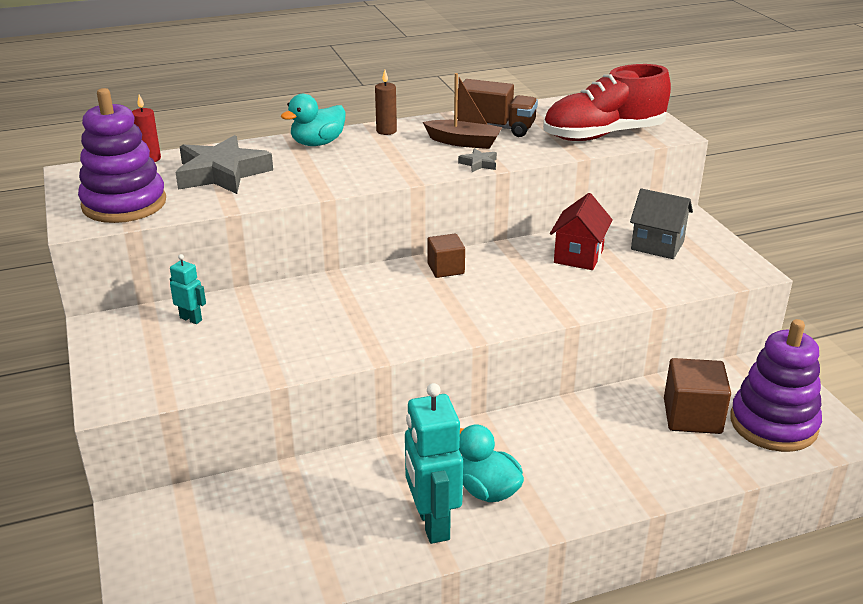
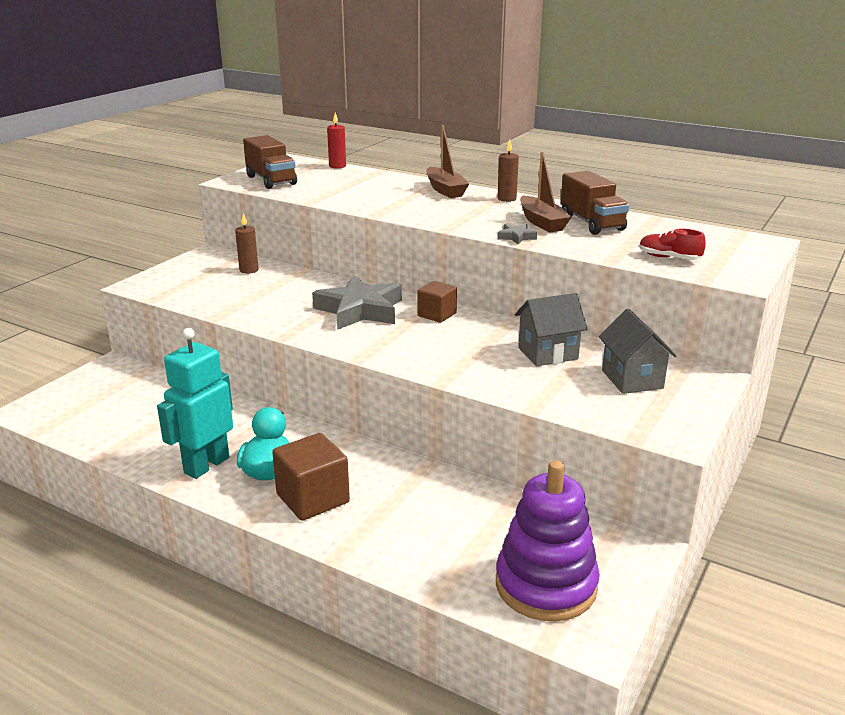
camera: 50 degrees right, 5 degrees down
(124, 204) = (271, 180): purple stacking toy -> brown truck
(191, 319) = (249, 270): turquoise robot -> brown candle
(221, 173) = (352, 185): grey star -> grey star (360, 310)
(317, 143) = (445, 190): turquoise duck -> brown boat
(578, 256) = (548, 353): red house -> grey house
(603, 135) = (669, 258): red shoe -> red shoe, size x0.44
(692, 416) = (491, 533): brown cube -> brown cube (312, 498)

